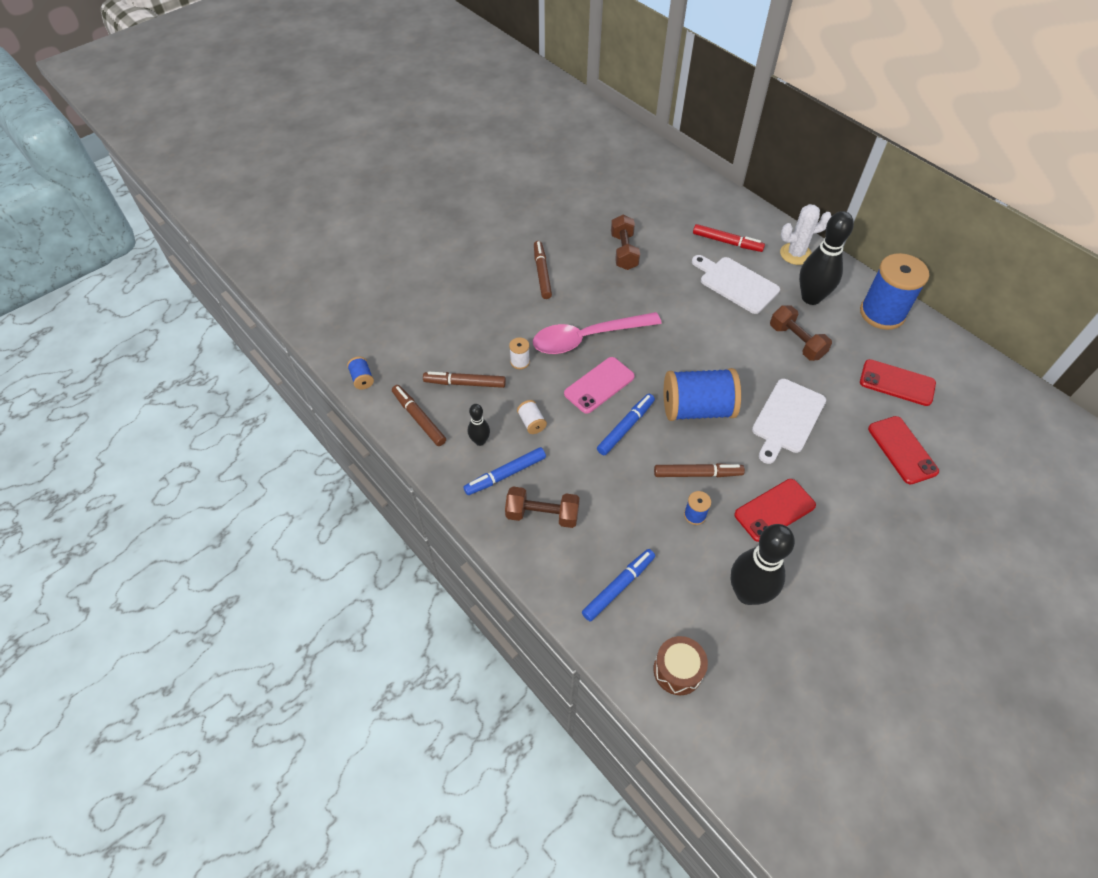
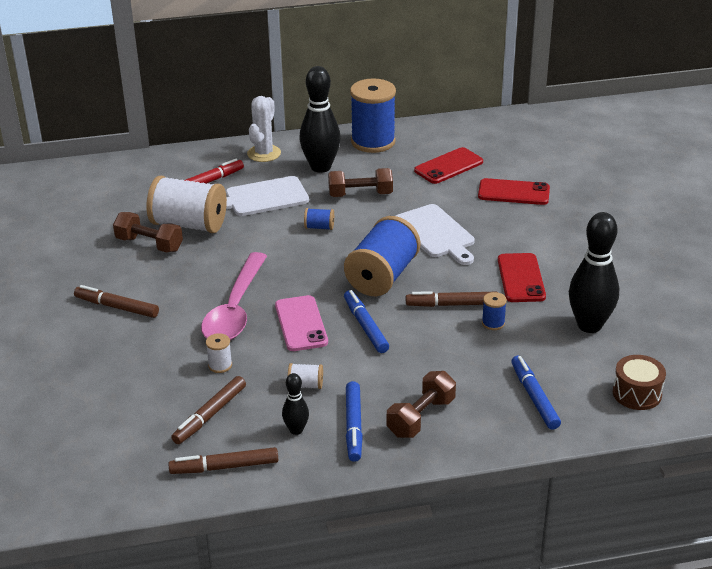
camera: 60 degrees left, 20 degrees down
(362, 379) = (123, 497): blue spool -> blue spool (319, 227)
(665, 260) = (189, 224): none -> white spool
(697, 474) = (452, 304): brown marker -> brown marker turned 120 degrees counterclockwise

